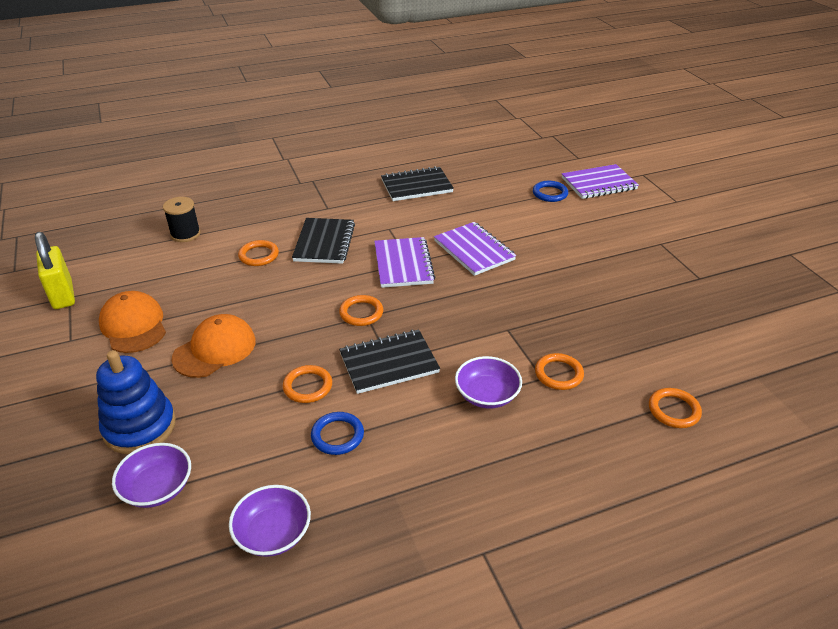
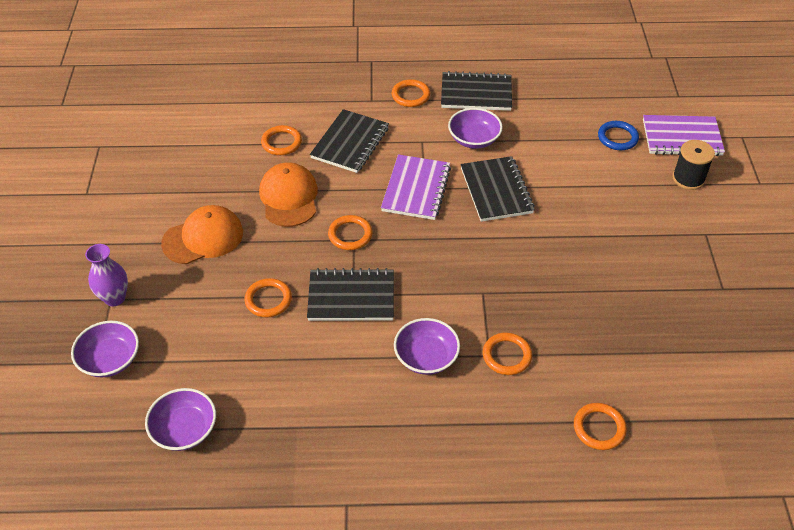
camera: 20 degrees right, 10 degrees up
(63, 295) = (94, 143): yellow padlock -> none
(133, 325) = (143, 192): orange cap -> orange cap (289, 197)
(140, 427) = (115, 298): blue stacking toy -> purple vase
(185, 234) = (223, 99): black spool -> black spool (688, 178)
(337, 435) = (273, 357): blue ring -> none
(361, 198) = (410, 95): none -> orange ring
(433, 218) = (474, 139): none -> purple bowl
(474, 250) = (496, 191): purple notebook -> black notebook

